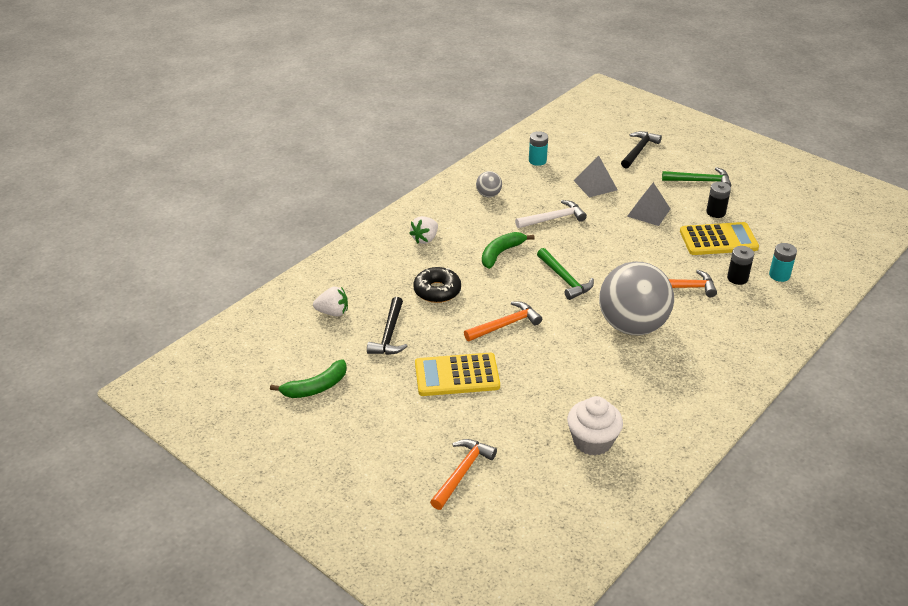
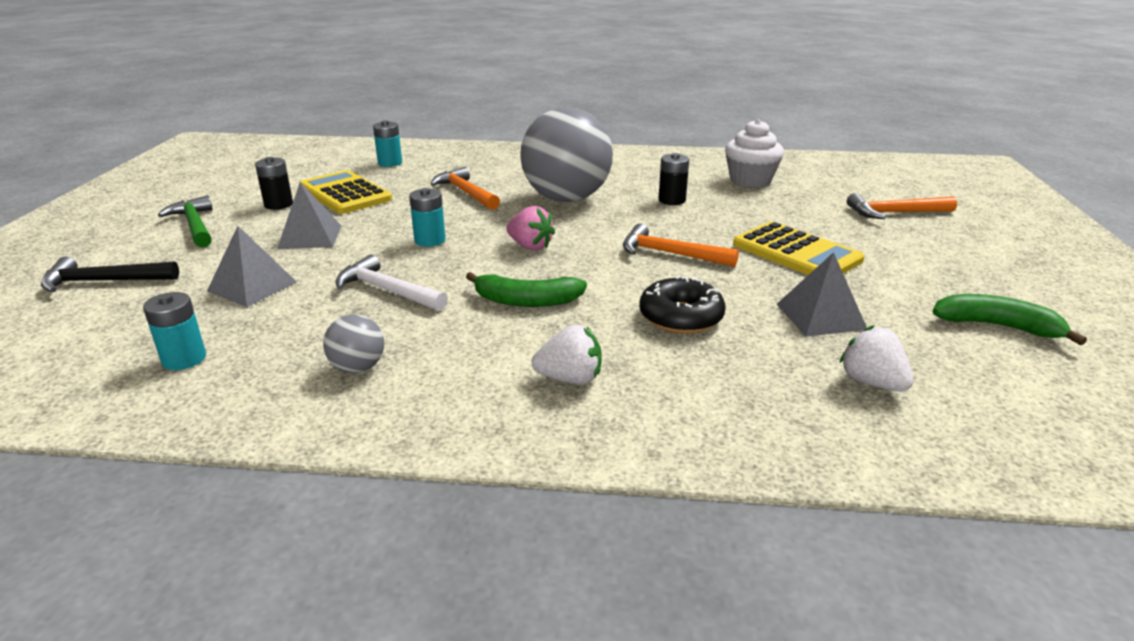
camera: 125 degrees left, 10 degrees down
(389, 334) = (820, 316): black hammer -> grey pyramid
(565, 279) = (530, 246): green hammer -> pink strawberry
(607, 248) = (430, 240): none -> turquoise battery
(737, 278) = (416, 175): black battery -> black battery (672, 200)

